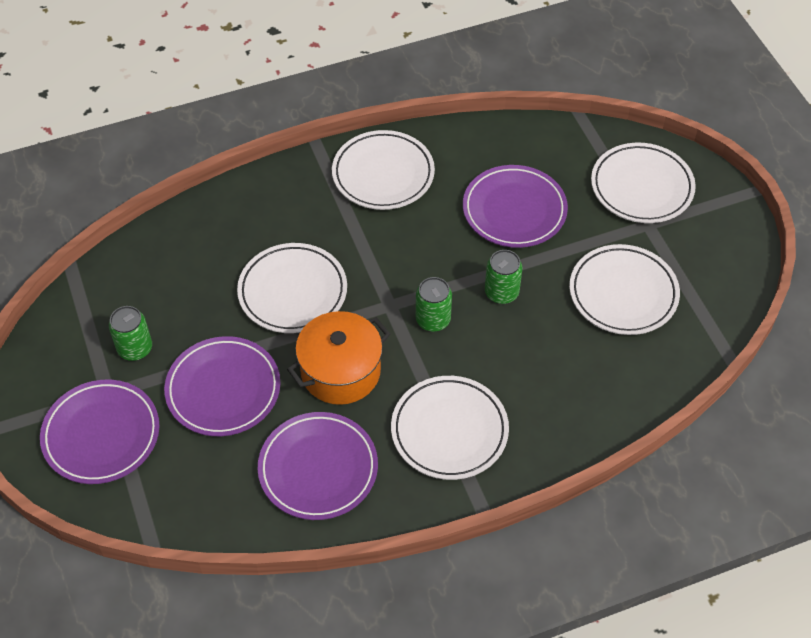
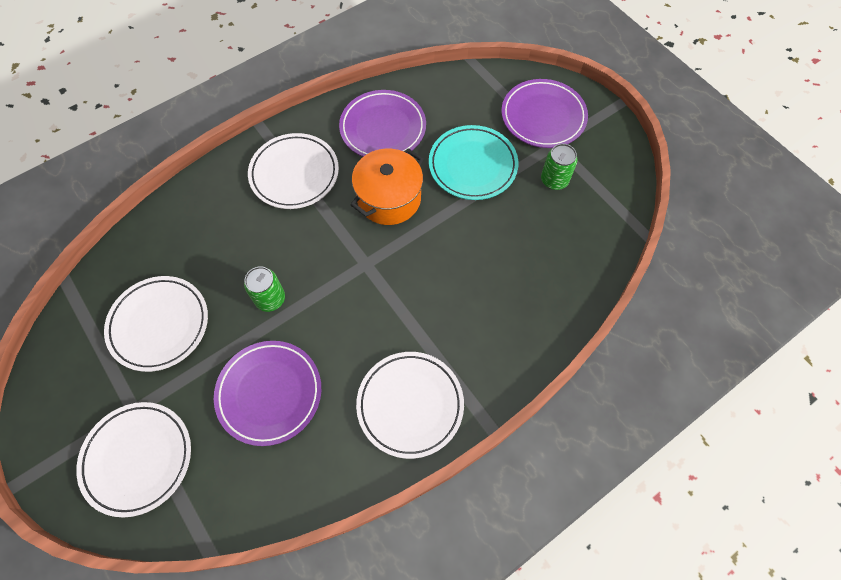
camera: 165 degrees right, 10 degrees up
(223, 389) = (472, 165): purple plate -> turquoise plate
(292, 291) = (451, 256): white plate -> none
(433, 320) = (325, 259): green can -> none

